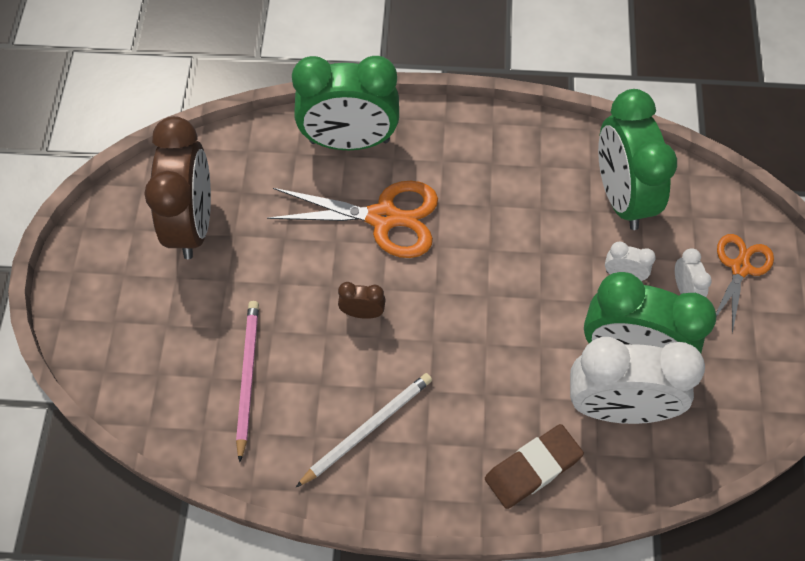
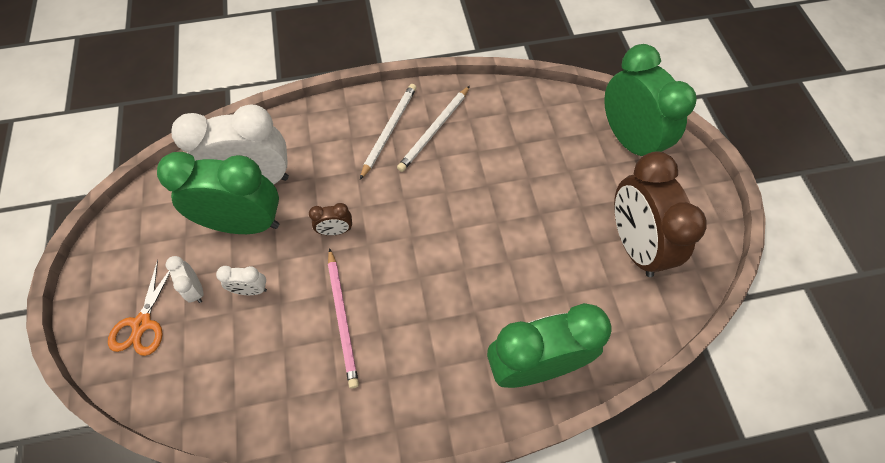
camera: 165 degrees right, 0 degrees up
(247, 377) = (531, 143): pink pencil -> pink pencil (342, 318)
(362, 313) = (465, 206): brown clock -> brown clock (335, 231)
(383, 218) = (474, 292): orange scissors -> none
(428, 445) = (389, 130): none -> white pencil
(533, 468) = (314, 132): brown eraser -> none
(621, 197) = (253, 372): green clock -> green clock (628, 140)

